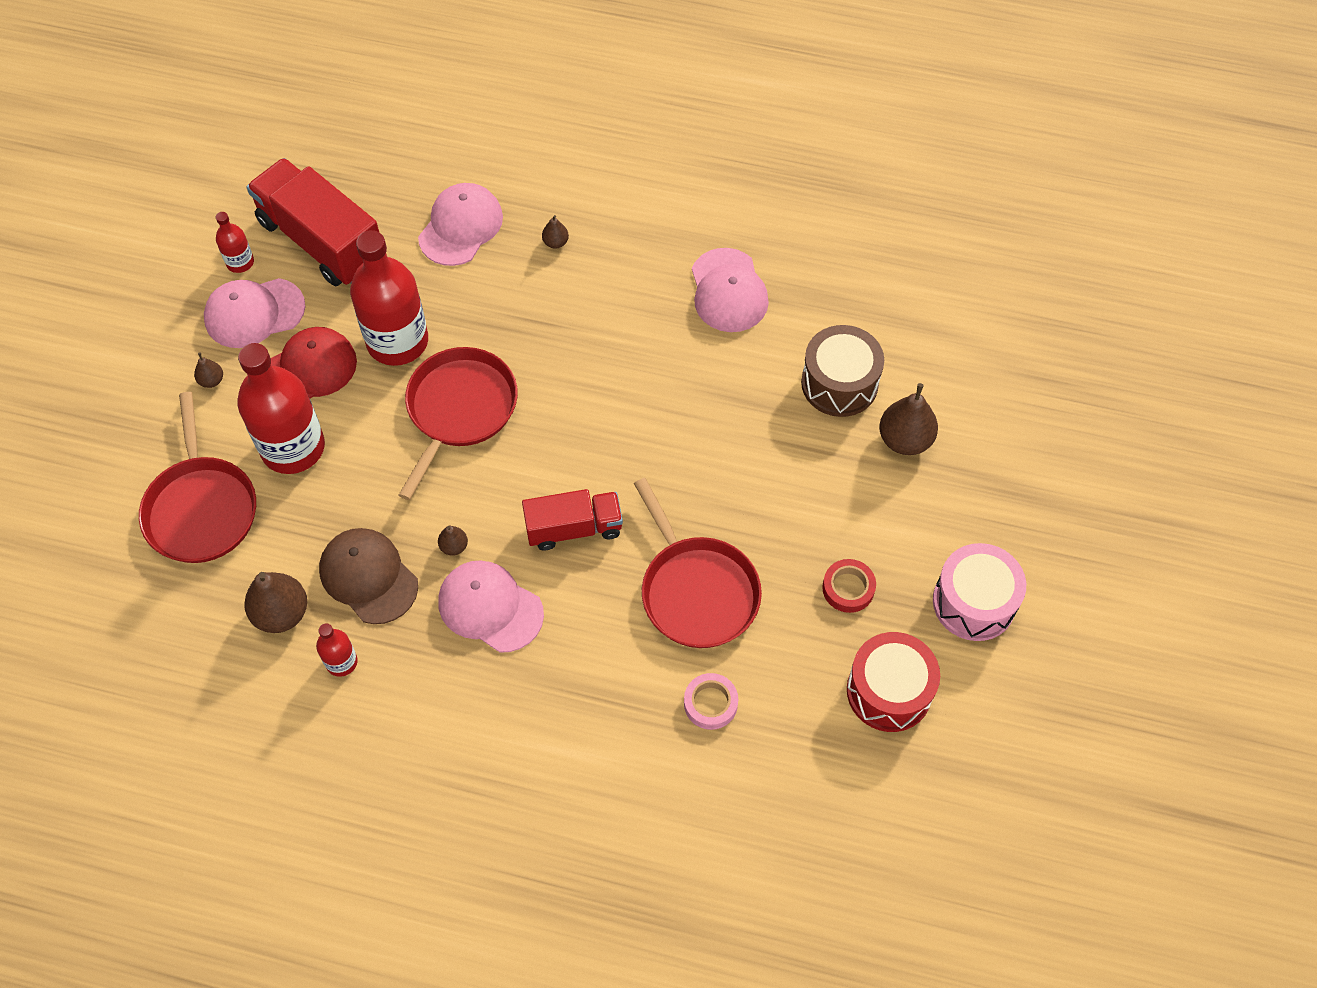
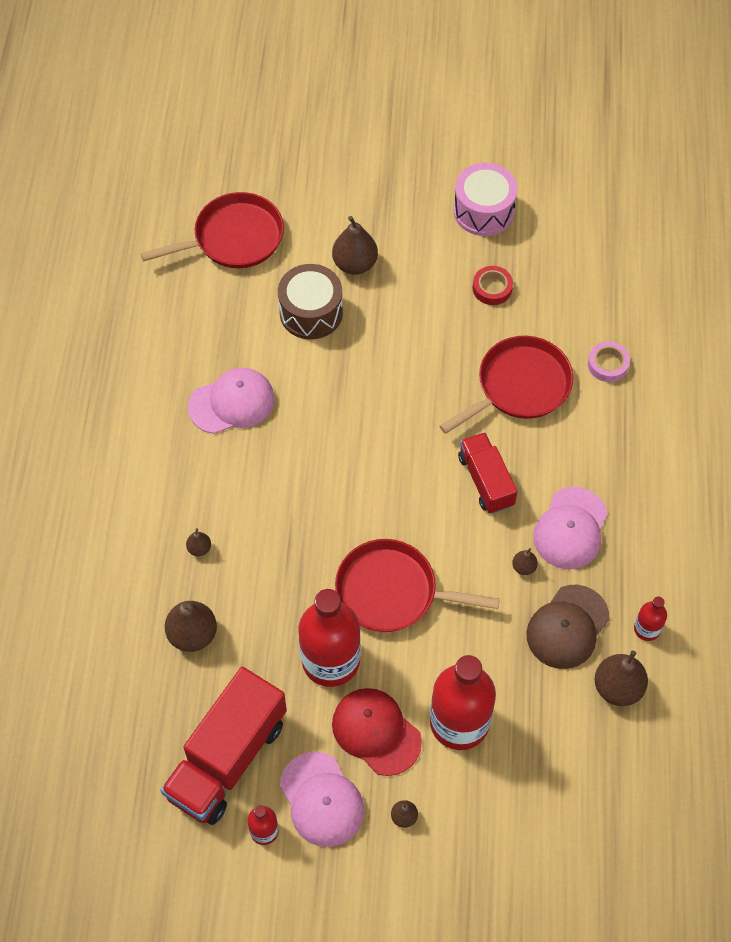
camera: 100 degrees left, 0 degrees up
(201, 509) = (538, 784): red pan -> red pan (234, 238)
(461, 227) = (192, 634): pink cap -> brown pear
(889, 691) = (567, 256): red drum -> none

